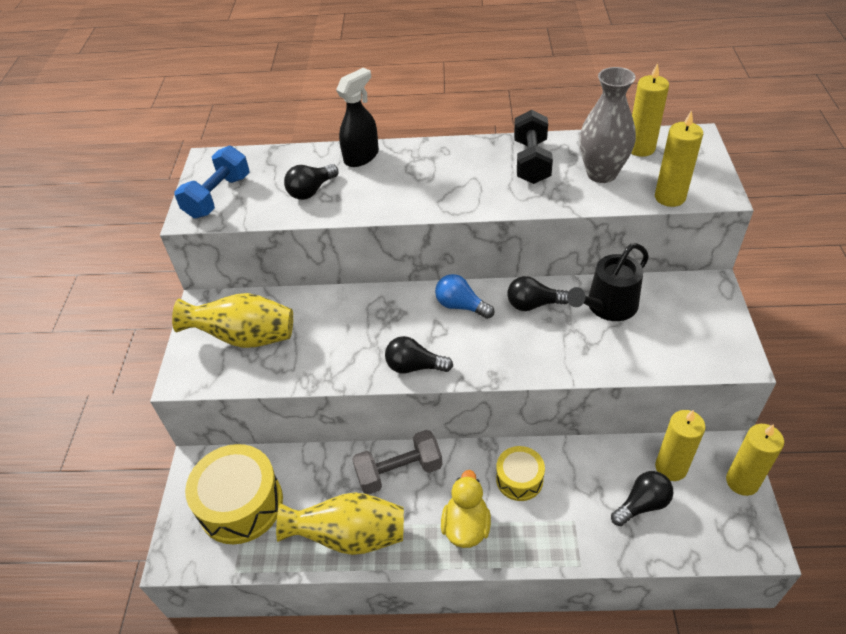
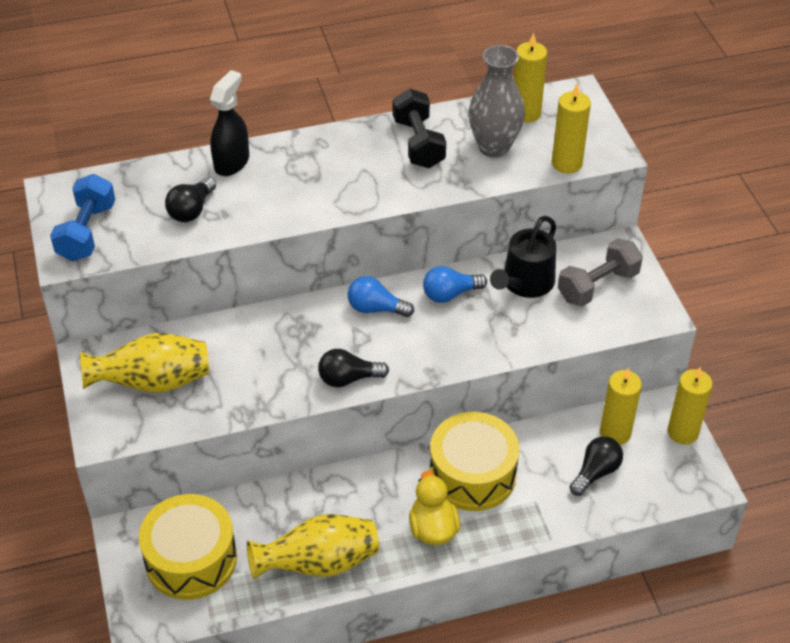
camera: 20 degrees left, 0 degrees up
(399, 472) = (348, 493): grey dumbbell -> grey dumbbell (598, 286)
(519, 479) = (472, 474): yellow drum -> yellow drum, size x1.79
(533, 304) = (450, 294): black light bulb -> blue light bulb

